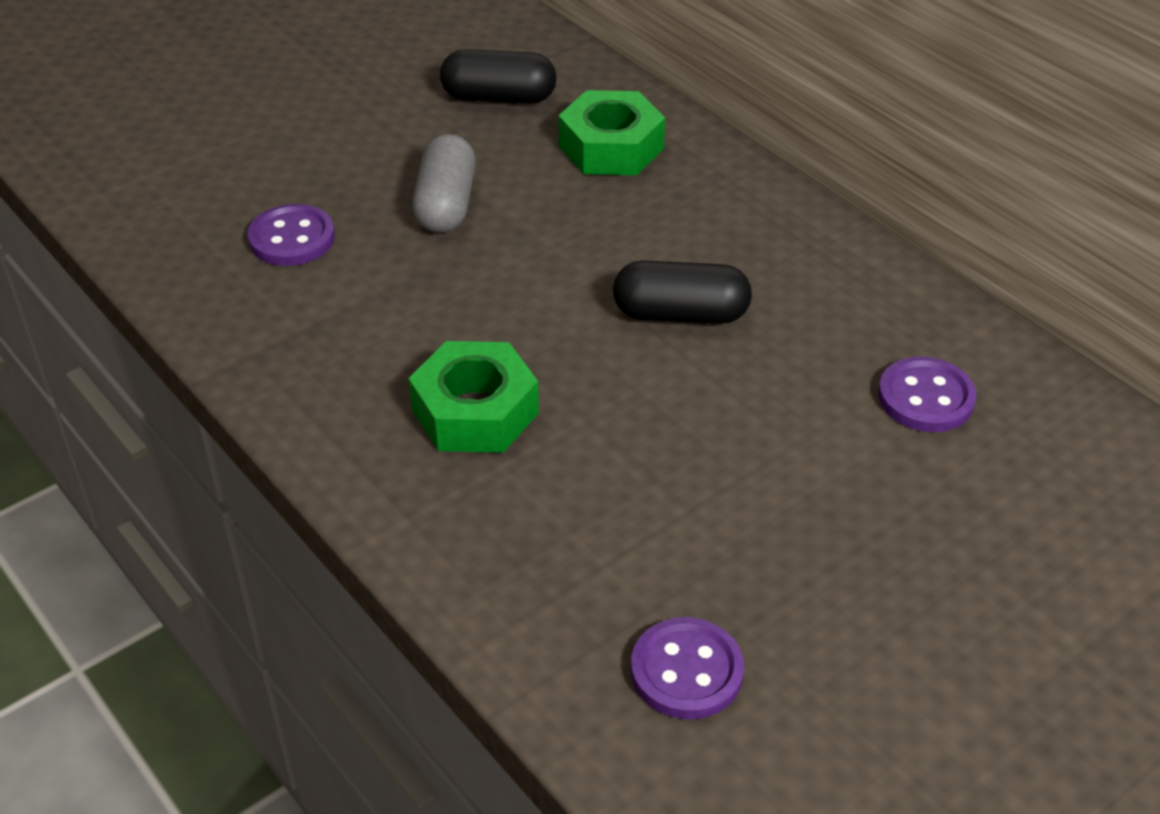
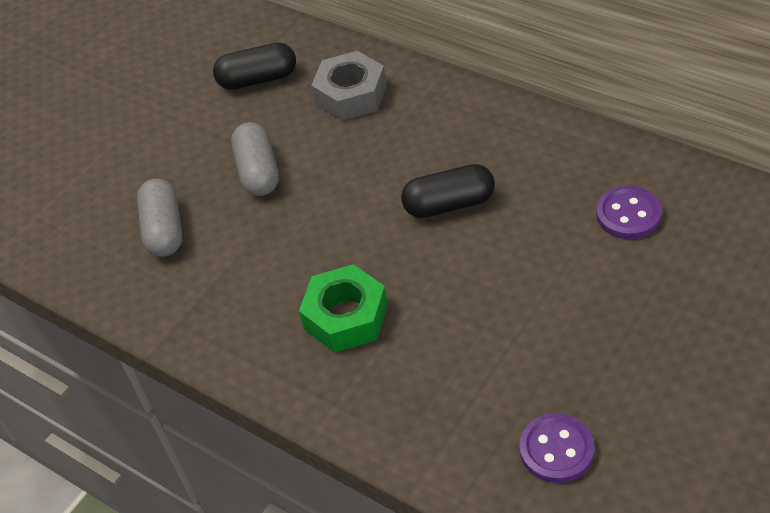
camera: 10 degrees left, 5 degrees up
(292, 238) = (164, 230): purple button -> grey capsule
(611, 147) = (351, 95): green nut -> grey nut

